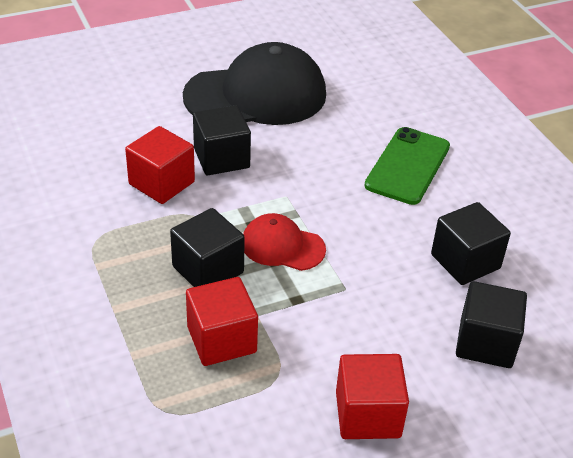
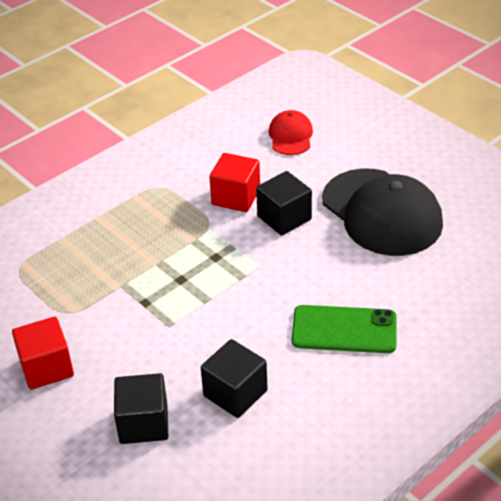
camera: 75 degrees right, 0 degrees up
(208, 269) = (155, 248): black cube -> none
(221, 339) = (89, 275): red cube -> none
(282, 246) = (199, 279): red cap -> red cap (290, 136)

